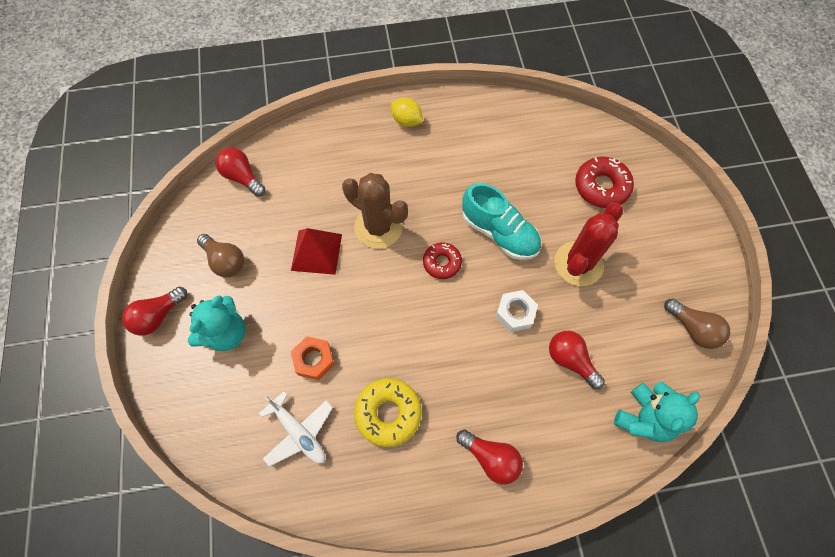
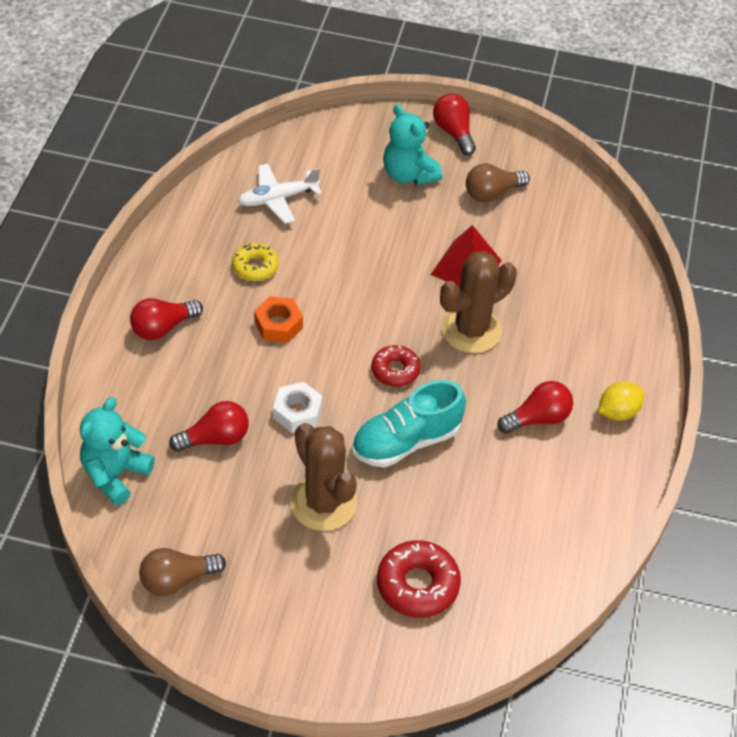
camera: 110 degrees right, 15 degrees down
(242, 177) = (596, 233): red light bulb -> red light bulb (537, 418)
(314, 360) = (343, 229): orange nut -> orange nut (278, 324)
(388, 413) = (255, 267): yellow donut -> yellow donut, size x0.65
(578, 264) = (323, 503): red cactus -> brown cactus
(644, 418) = (115, 474): turquoise teddy bear -> turquoise teddy bear turned 60 degrees clockwise

